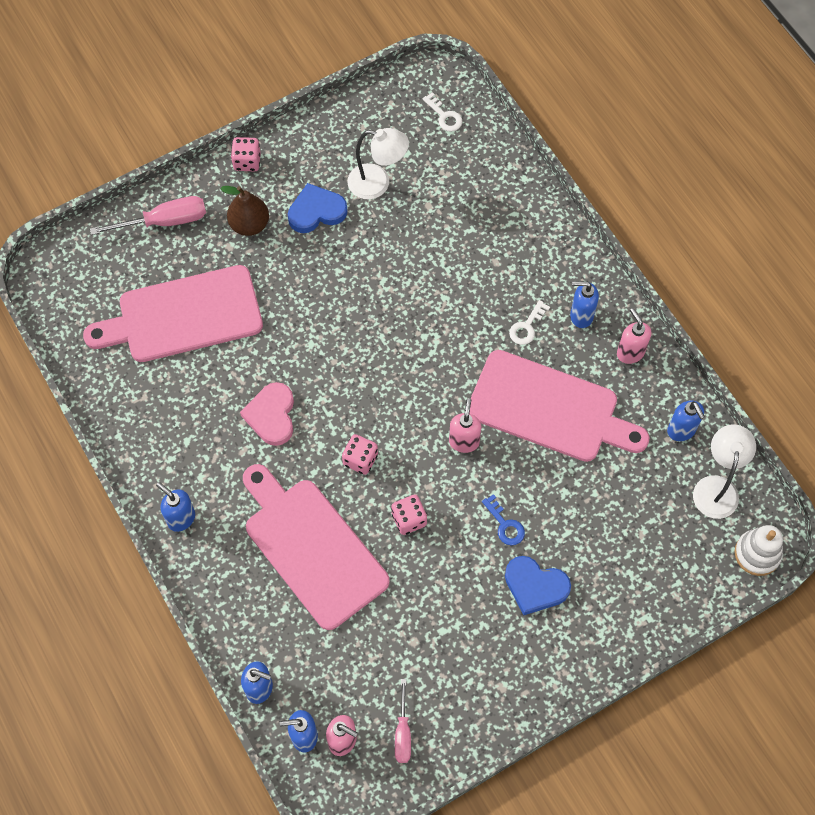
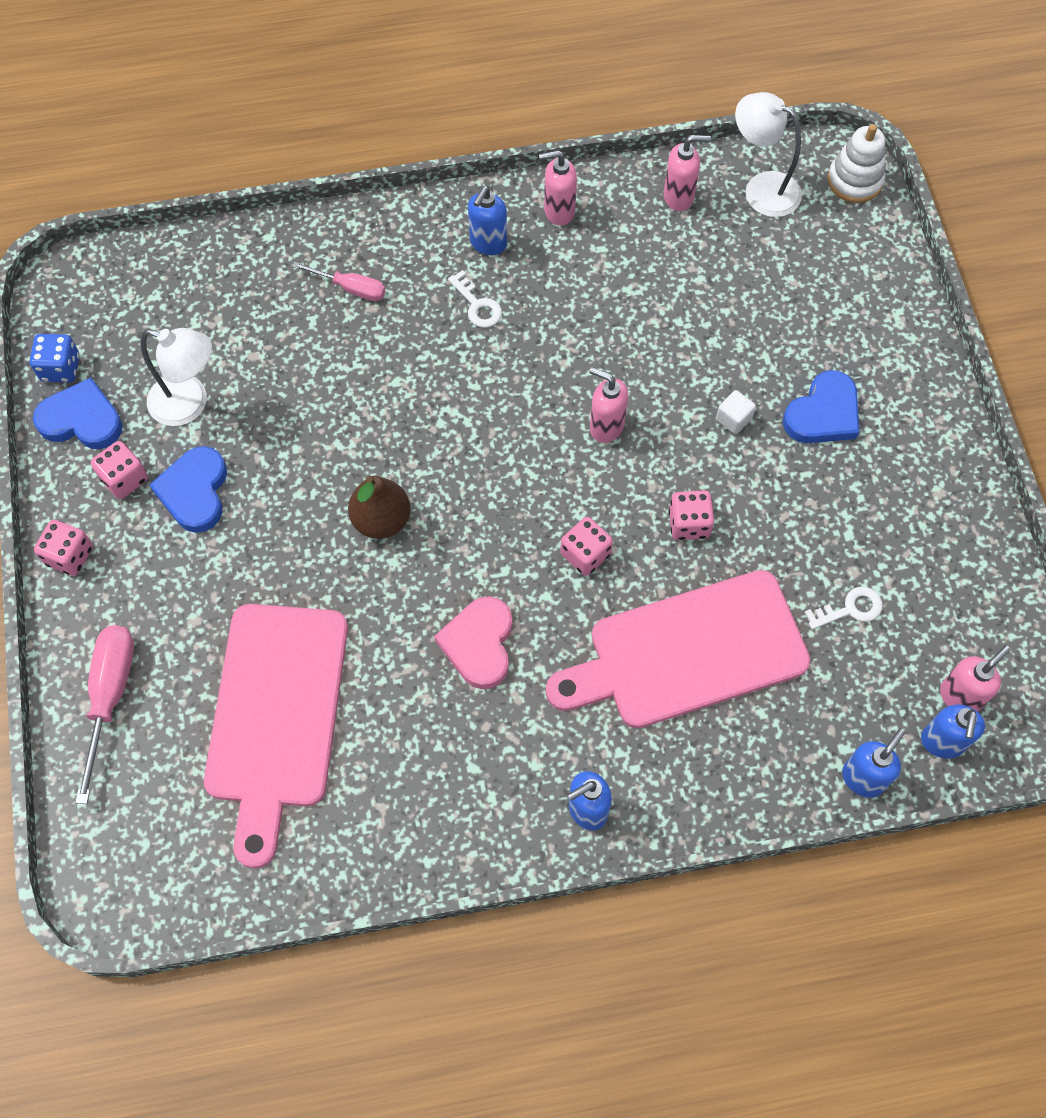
camera: 70 degrees left, 0 degrees up
(249, 225) = (173, 583): brown pear -> brown pear (381, 520)
(271, 415) = (479, 644): pink heart -> pink heart turned 75 degrees clockwise
(310, 169) = (124, 479): none -> pink dice
(342, 128) = (81, 419): none -> blue heart
(373, 101) = (60, 368): none -> blue dice
(377, 183) = (190, 404): white lamp -> white lamp turned 75 degrees clockwise
(403, 733) = (968, 622): pink screwdriver -> pink screwdriver (351, 288)
(444, 116) = (129, 293): white key -> white key (850, 609)
(505, 525) = (733, 419): blue key -> white cube
(549, 409) = (598, 320): pink cutting board -> none
(681, 430) = (679, 197): blue soap dispenser -> pink soap dispenser

